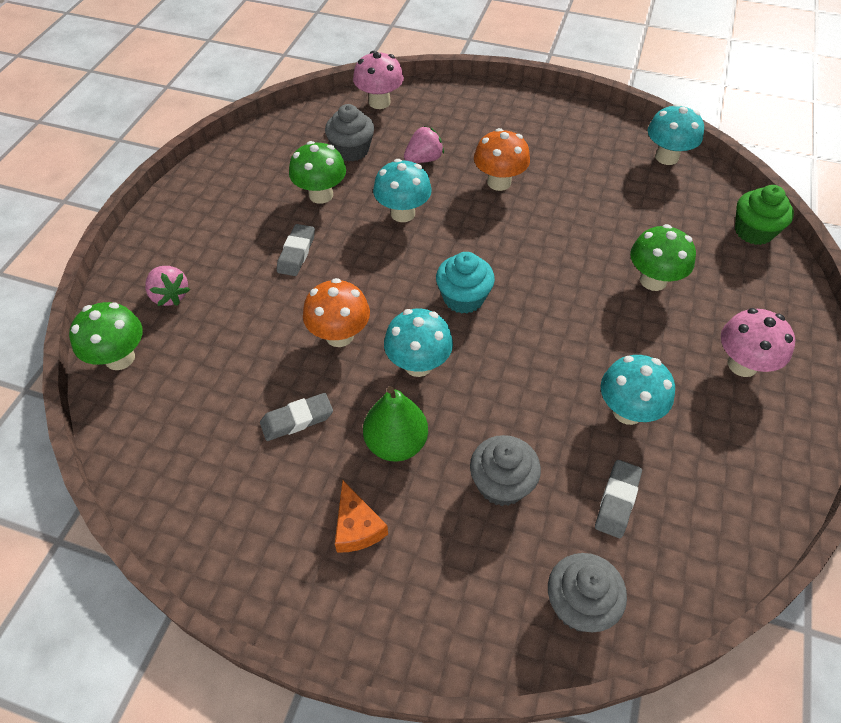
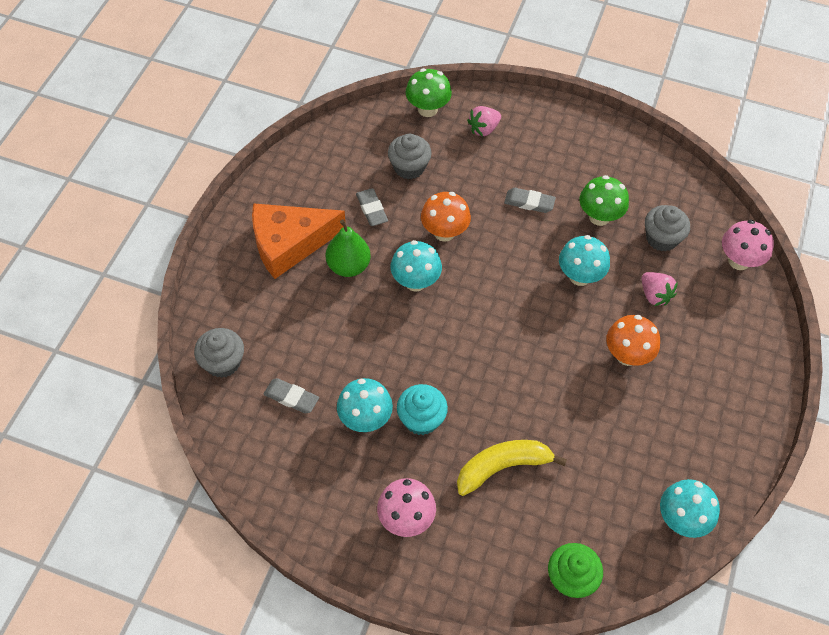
camera: 90 degrees right, 5 degrees up
(357, 526) = (289, 244): orange cheese -> orange cheese, size x2.11
(463, 298) = (481, 316): turquoise cupcake -> turquoise cupcake (421, 419)
(501, 484) = (311, 327): grey cupcake -> grey cupcake (409, 167)
(653, 280) = (502, 467): green mushroom -> yellow banana

